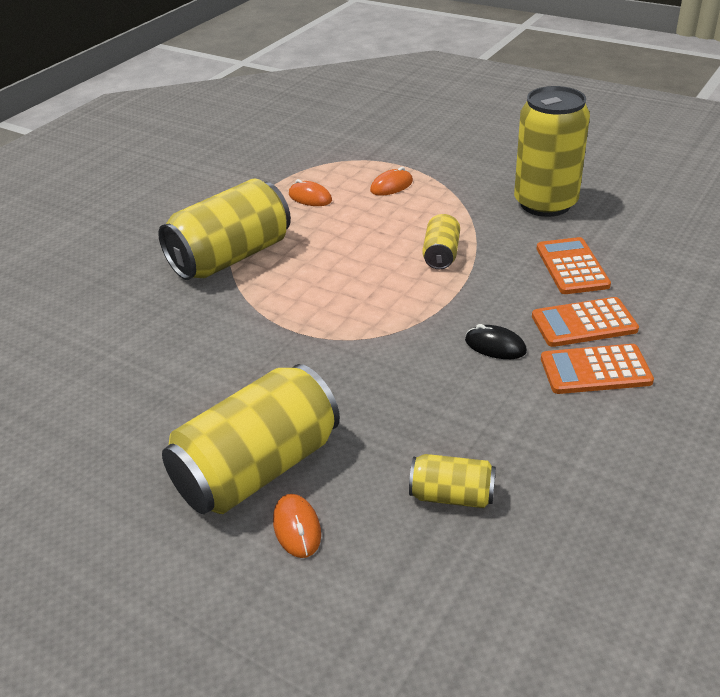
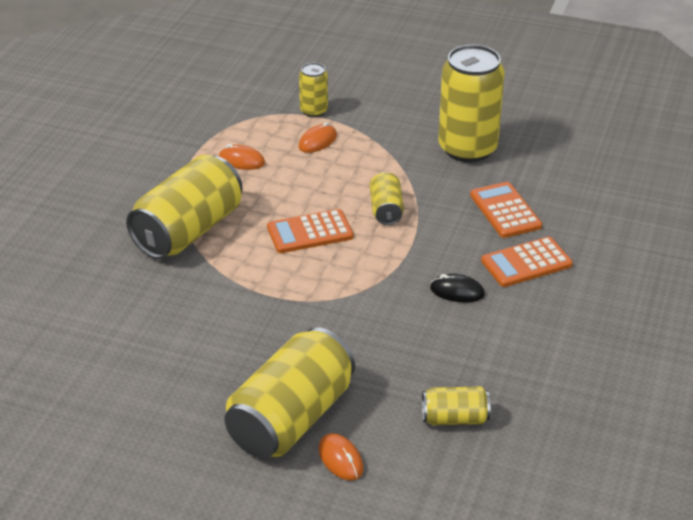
camera: 15 degrees left, 0 degrees up
(397, 159) = (314, 111): none -> yellow can
(595, 370) = (544, 303): orange calculator -> orange calculator (310, 232)

